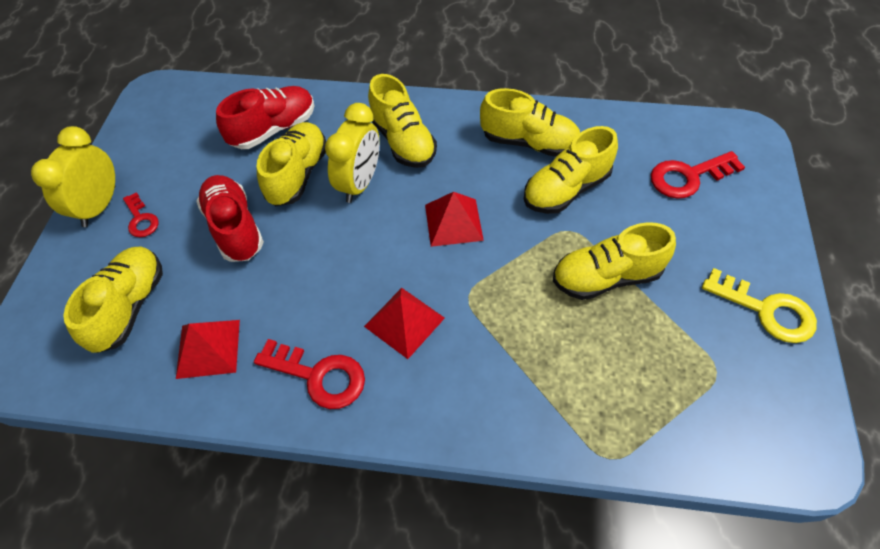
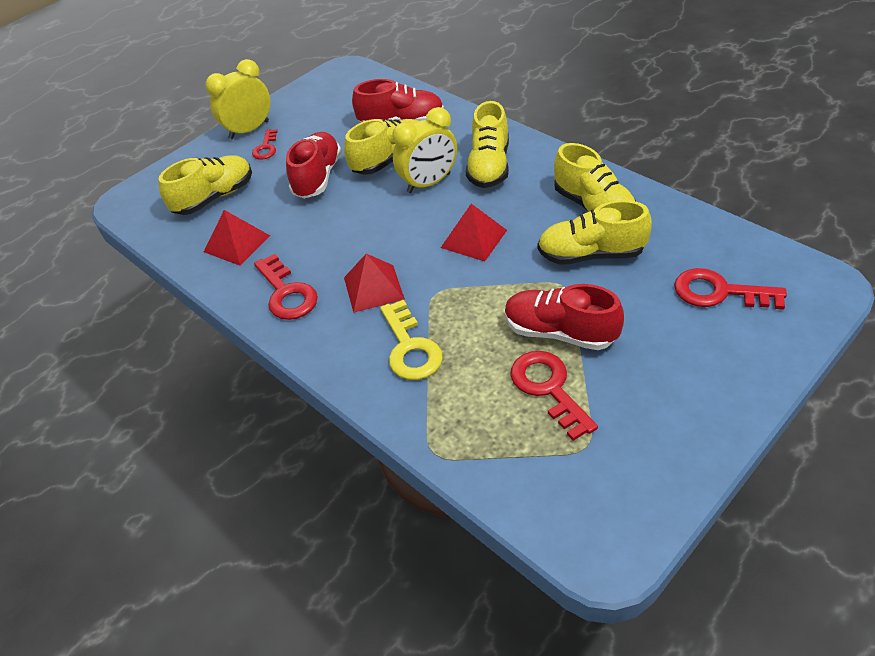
camera: 40 degrees right, 10 degrees down
(606, 277) = (560, 332): yellow shoe -> red shoe
(643, 336) = (548, 388): none -> red key
(766, 310) = (684, 427): yellow key -> yellow key (410, 348)

